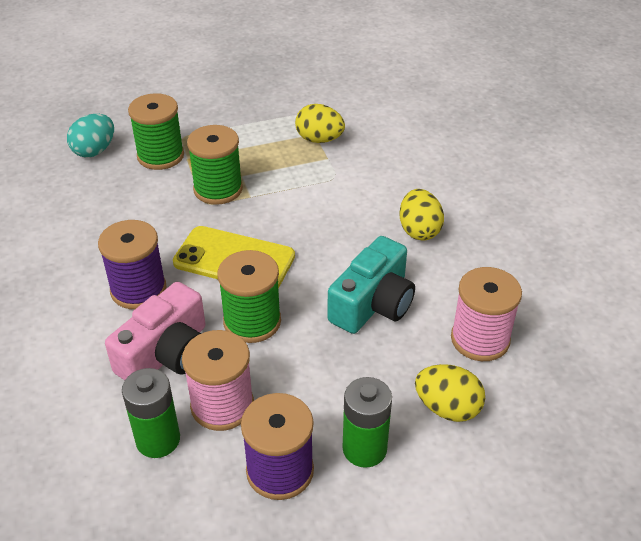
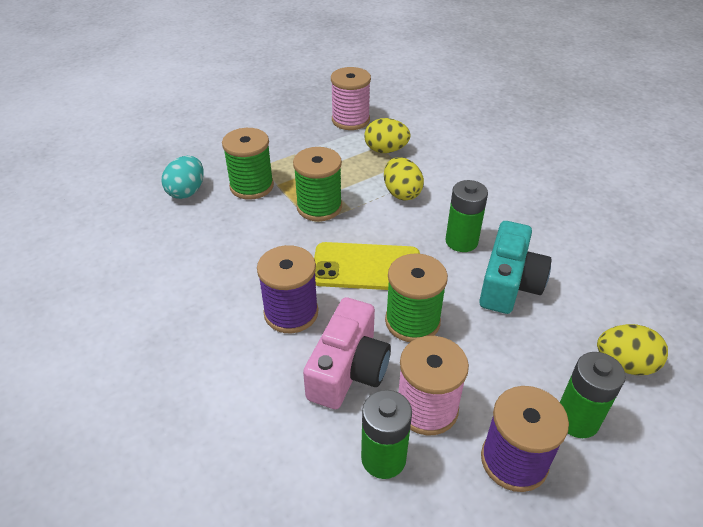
camera: 15 degrees left, 0 degrees up
(347, 251) = (461, 241): none -> green battery
(419, 230) = (511, 212): yellow egg -> yellow egg (401, 193)
(480, 339) = (614, 296): pink spool -> pink spool (350, 120)

